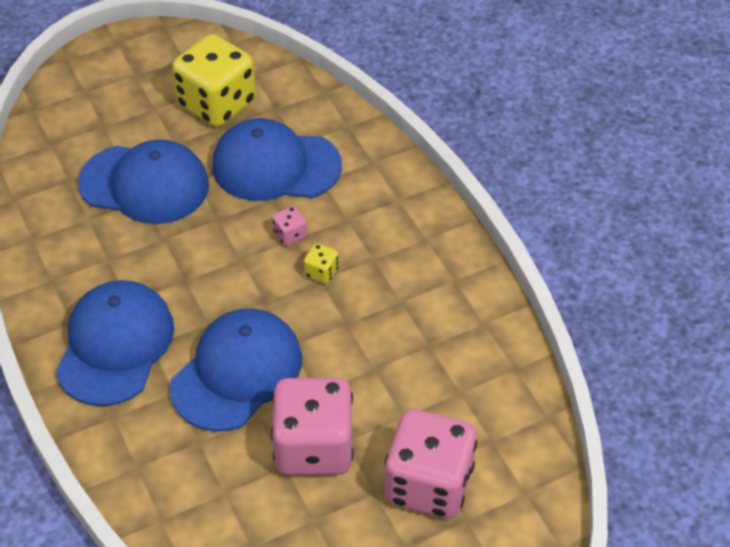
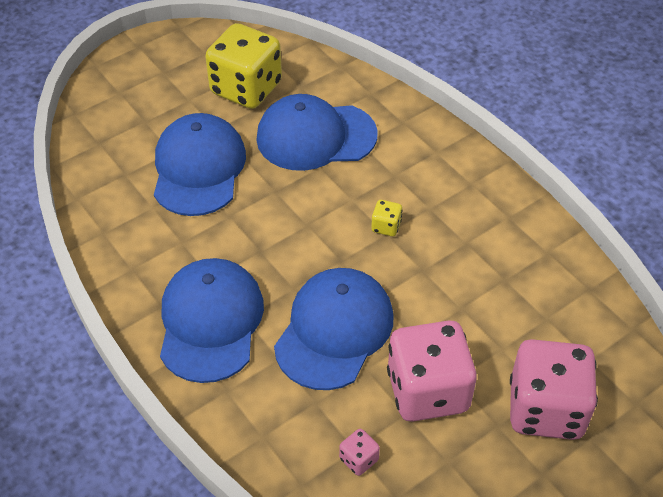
camera: 10 degrees left, 0 degrees up
(144, 184) = (198, 168): blue cap -> blue cap turned 90 degrees counterclockwise
(290, 235) = (347, 196): pink dice -> pink dice (358, 459)

